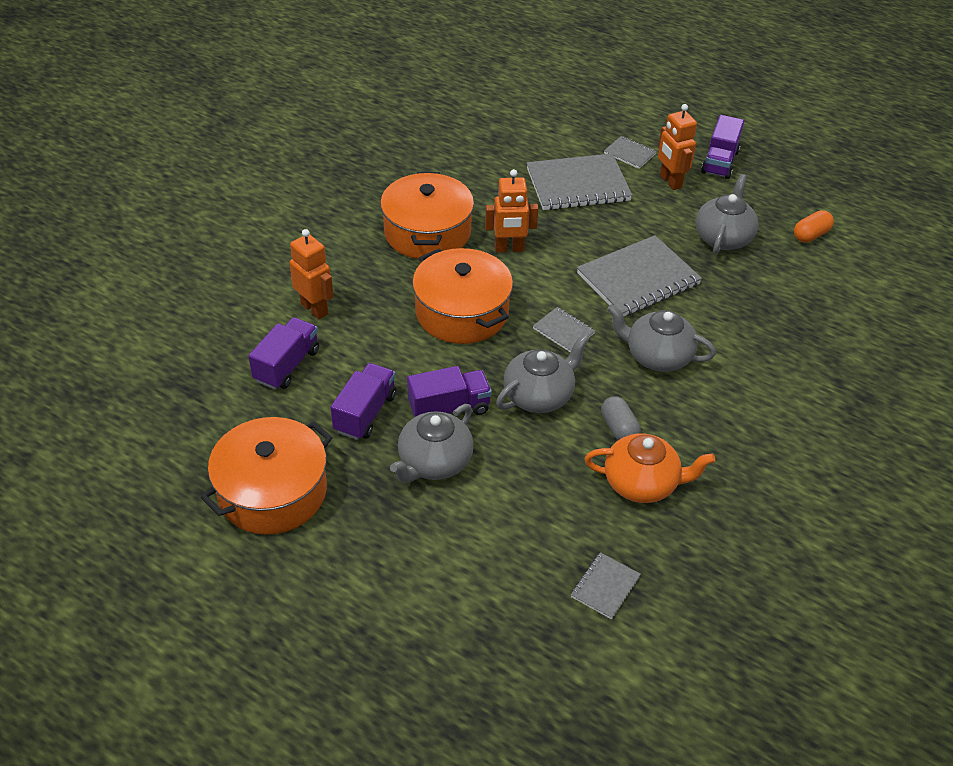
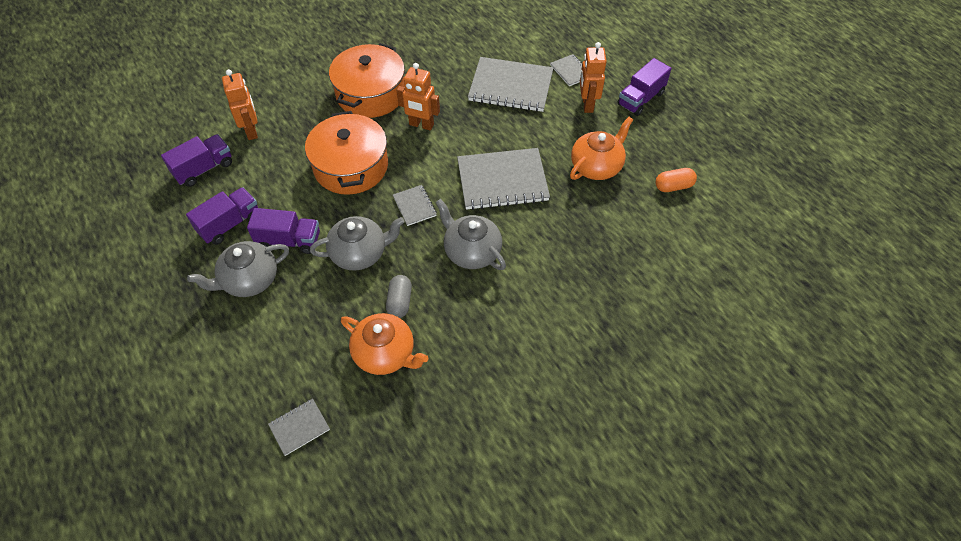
camera: 25 degrees right, 10 degrees up
(272, 492) = (129, 262): orange pot -> none
(723, 238) = (596, 166): grey teapot -> orange teapot

